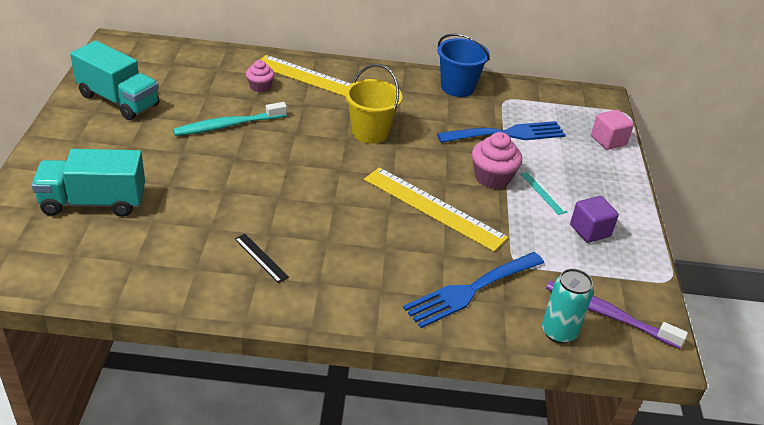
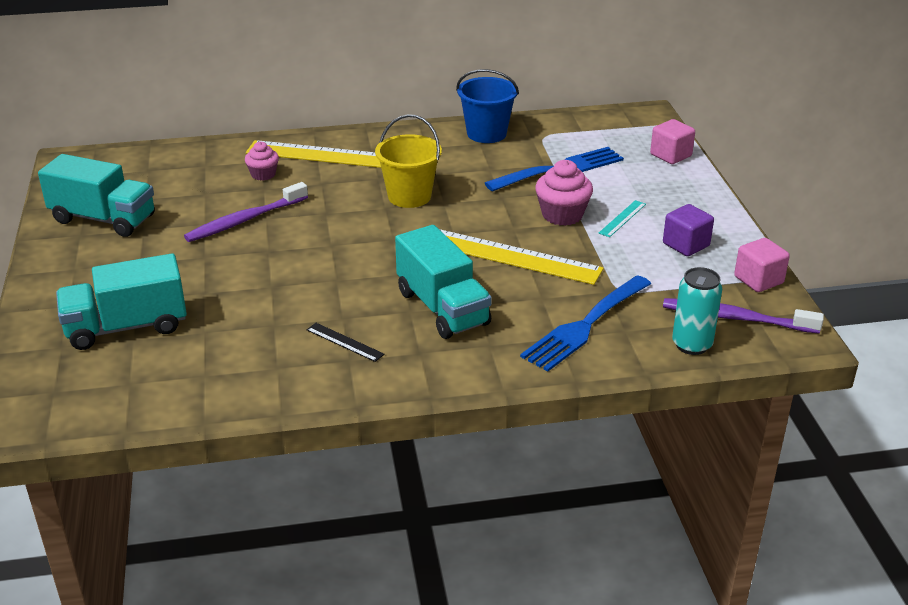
camera: 10 degrees left, 5 degrees down
(228, 125) = (245, 220): turquoise toothbrush -> purple toothbrush
(355, 244) = (442, 308): none -> turquoise truck
(543, 192) = (622, 218): turquoise ruler -> turquoise ruler turned 75 degrees clockwise
(643, 281) = (758, 280): none -> pink cube

